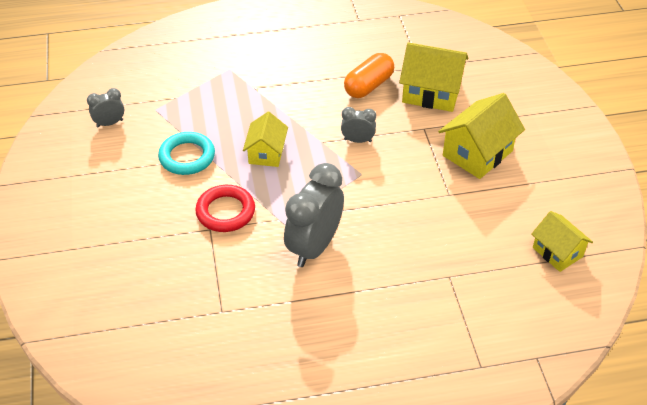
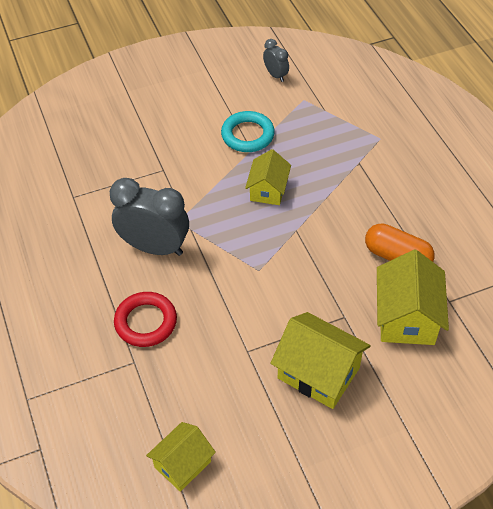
camera: 80 degrees right, 5 degrees up
(225, 212) = (185, 176): red ring -> red ring (146, 322)
(266, 153) = (268, 190): yellow house -> yellow house turned 75 degrees counterclockwise
(357, 140) = (307, 259): grey clock -> none

